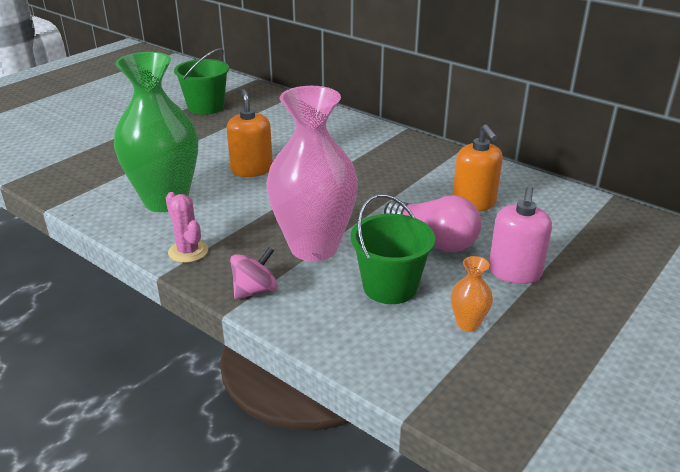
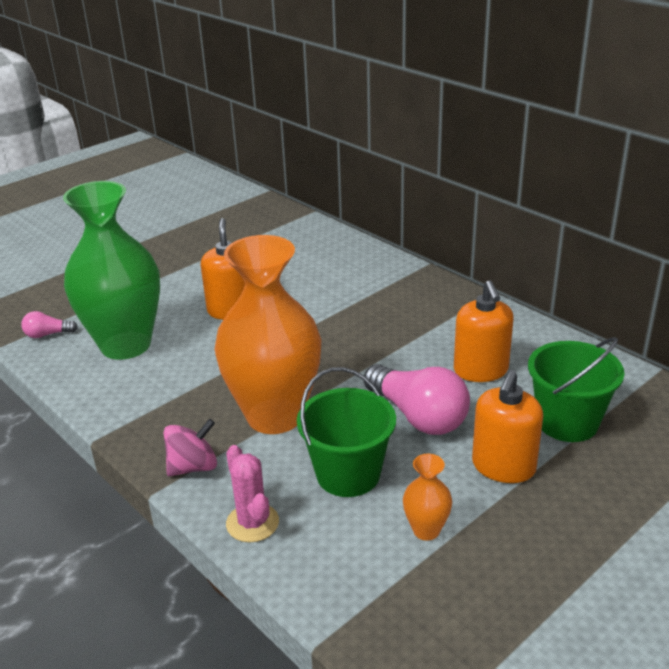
camera: 10 degrees right, 0 degrees up
(92, 196) = (48, 334): none -> pink light bulb
(188, 251) = (133, 411): pink cactus -> pink cactus (252, 523)
(206, 107) = (202, 225): green bucket -> green bucket (567, 422)
(314, 247) = (274, 416): pink vase -> orange vase
(514, 272) = (503, 466): pink soap dispenser -> orange soap dispenser

